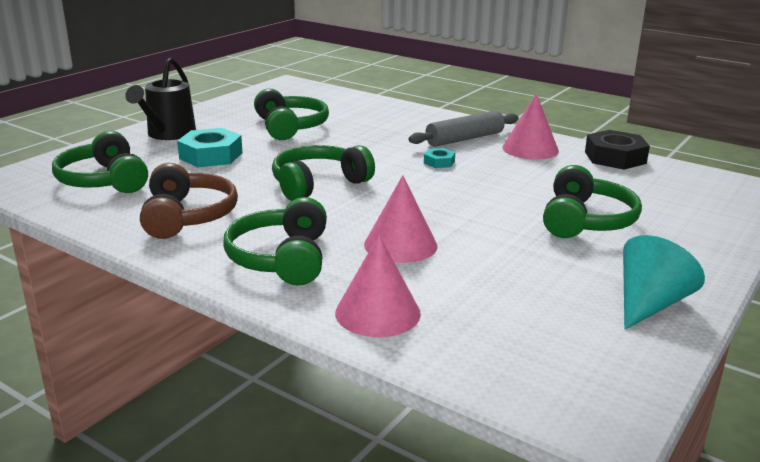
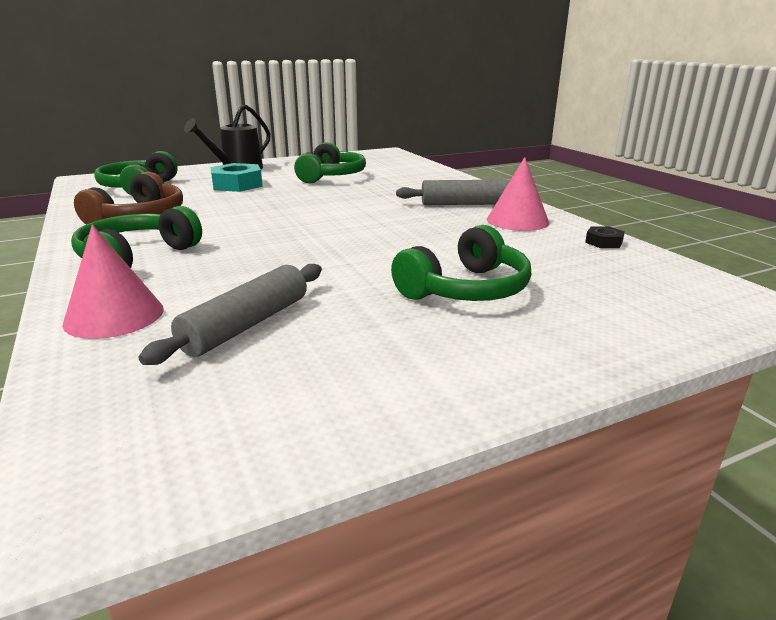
camera: 30 degrees right, 0 degrees up
(318, 184) = (273, 214): green headphones -> none
(400, 245) = (246, 269): pink cone -> none
(439, 162) = (406, 216): turquoise nut -> none
(490, 289) = (247, 325): none -> grey rolling pin
(615, 157) = (603, 242): black nut -> black nut, size x0.51
(649, 304) = (388, 390): turquoise cone -> none

